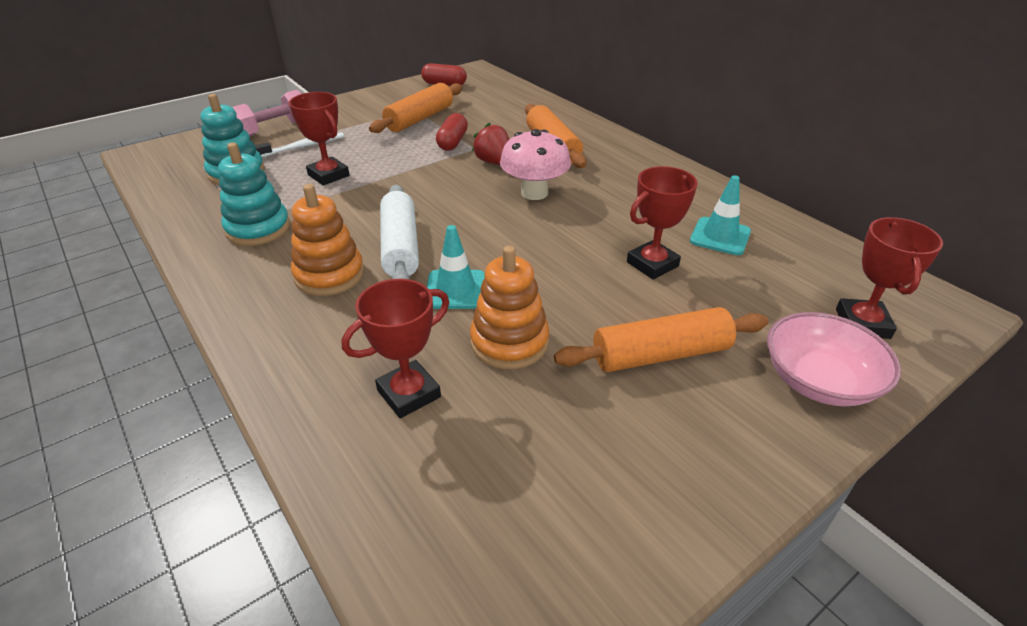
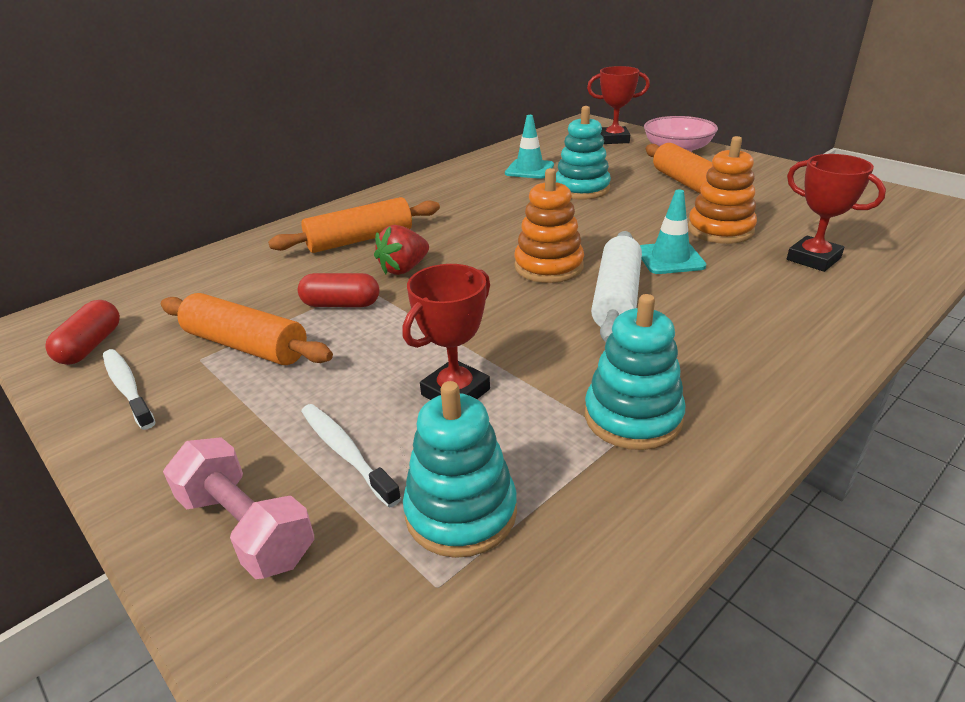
camera: 95 degrees left, 5 degrees down
(329, 275) = (695, 330): orange stacking toy -> orange stacking toy (548, 266)
(397, 96) = (127, 388): none -> white toothbrush
(400, 247) = (616, 298): white rolling pin -> white rolling pin turned 60 degrees counterclockwise
(534, 193) = (476, 240): pink mushroom -> none
(652, 264) = (581, 189): red trophy -> turquoise stacking toy

